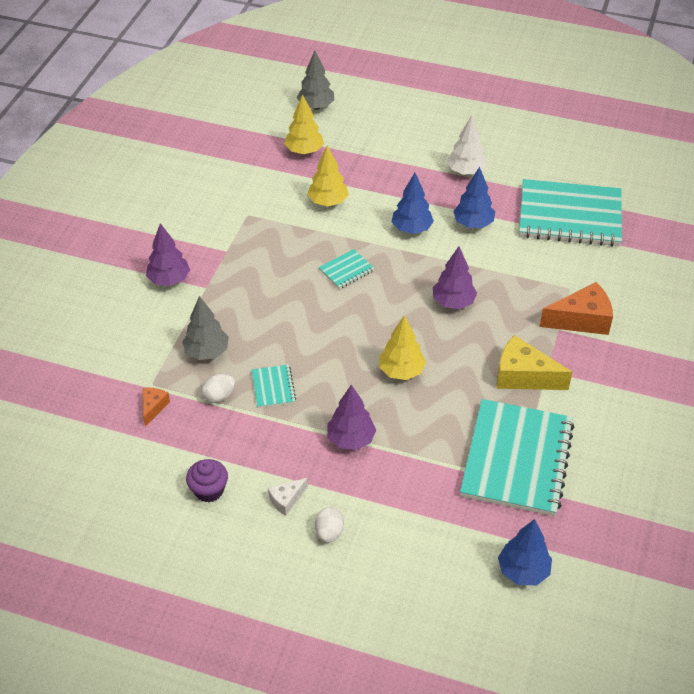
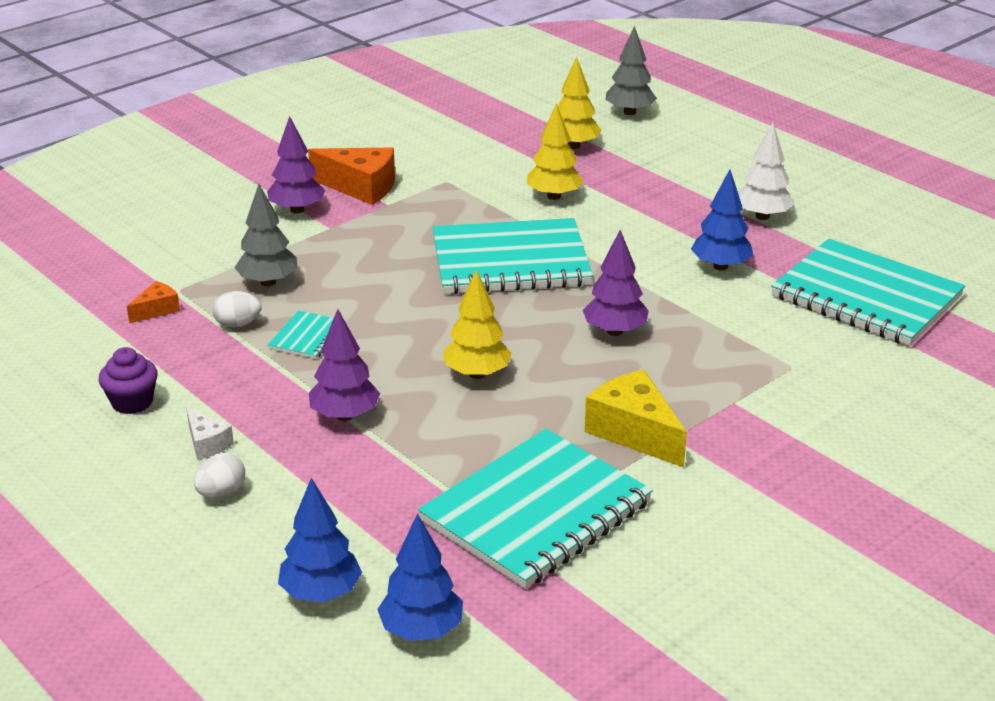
camera: 30 degrees right, 15 degrees down
(286, 500) = (207, 443): white cheese -> white cheese turned 120 degrees counterclockwise
(346, 270) = (510, 261): turquoise notebook -> turquoise notebook, size x2.35
(411, 229) = (633, 248): blue tree -> blue tree (321, 593)
(581, 320) = (776, 403): orange cheese -> orange cheese (361, 187)

